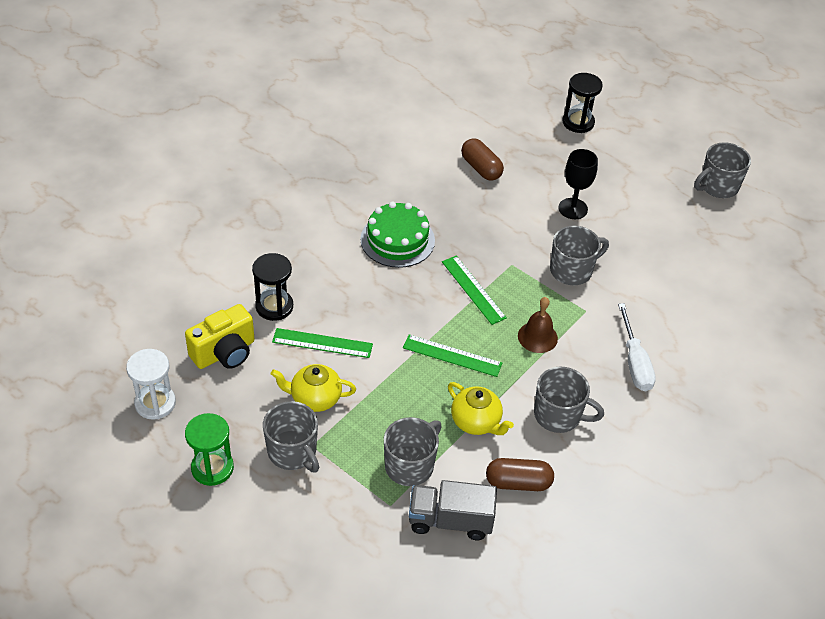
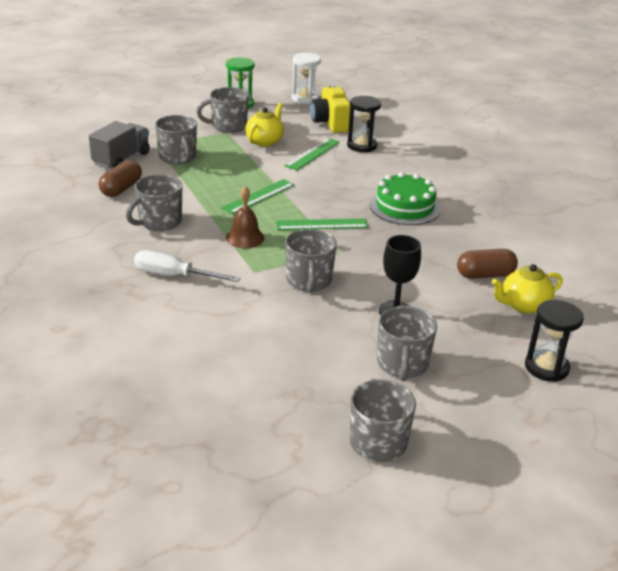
camera: 115 degrees right, 15 degrees down
(476, 422) = (188, 188): yellow teapot -> yellow teapot (523, 305)
(633, 191) = (402, 364): none -> grey mug

